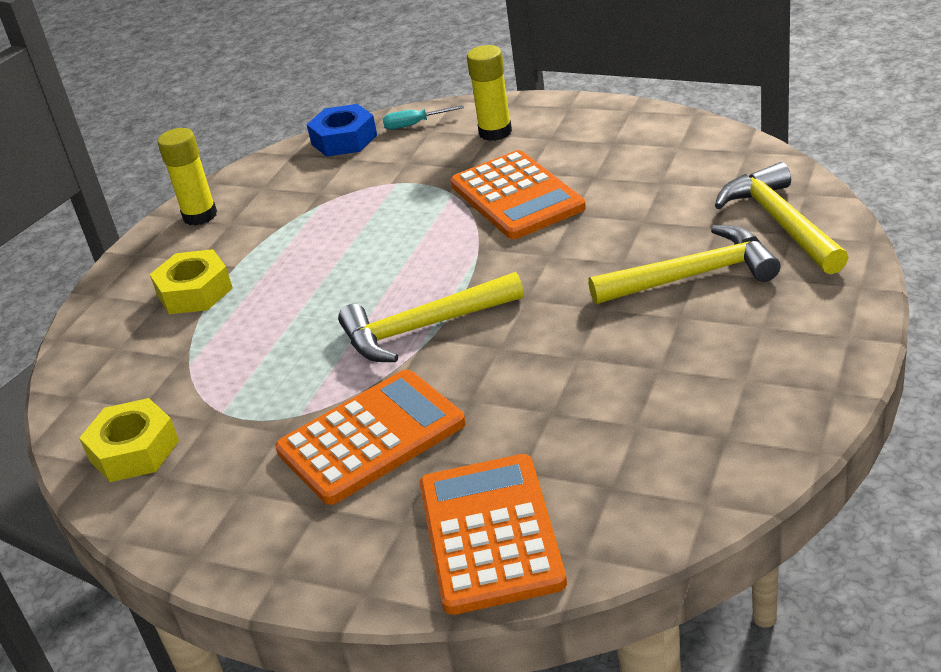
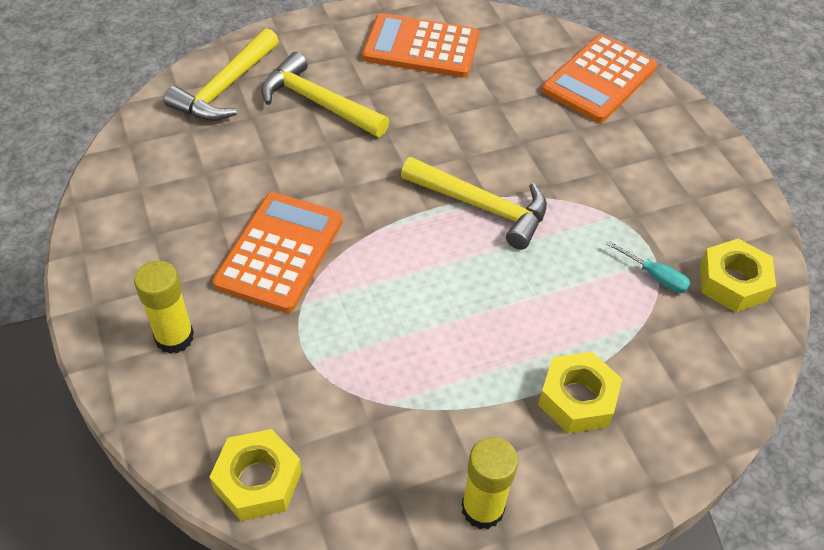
camera: 140 degrees left, 15 degrees up
(344, 139) = (258, 481): blue nut -> yellow nut
(371, 437) = (594, 167): orange calculator -> orange calculator (421, 47)
(414, 125) = (191, 428): turquoise screwdriver -> turquoise screwdriver (655, 277)

